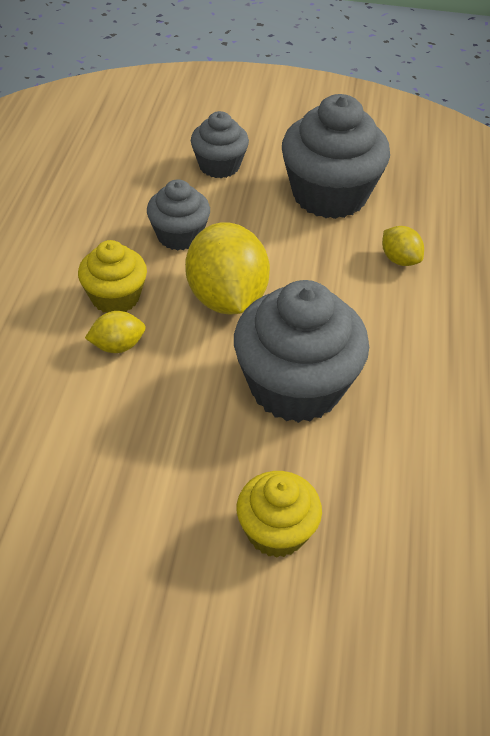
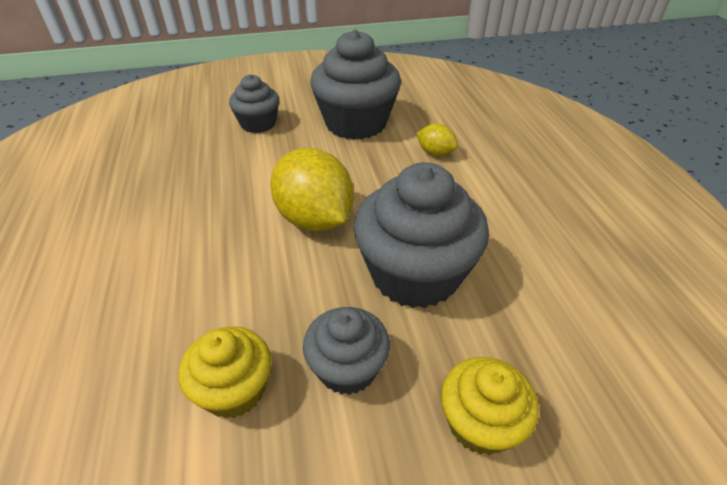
camera: 20 degrees left, 5 degrees down
(115, 297) = (212, 248): yellow cupcake -> yellow cupcake (234, 389)
(117, 346) = (232, 291): yellow lemon -> none
(179, 235) = (249, 182): grey cupcake -> grey cupcake (347, 368)

